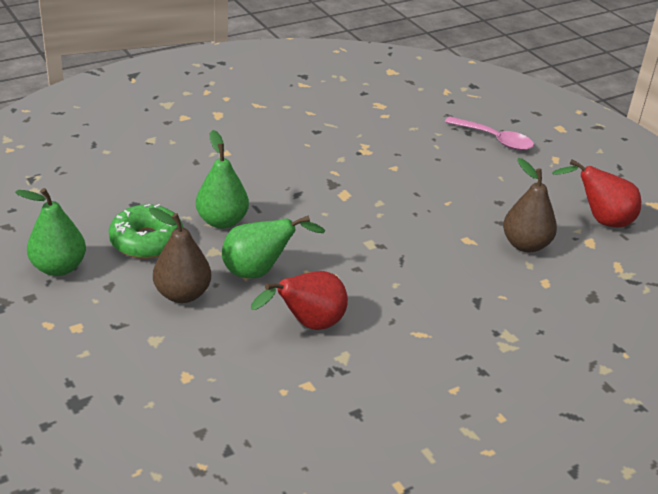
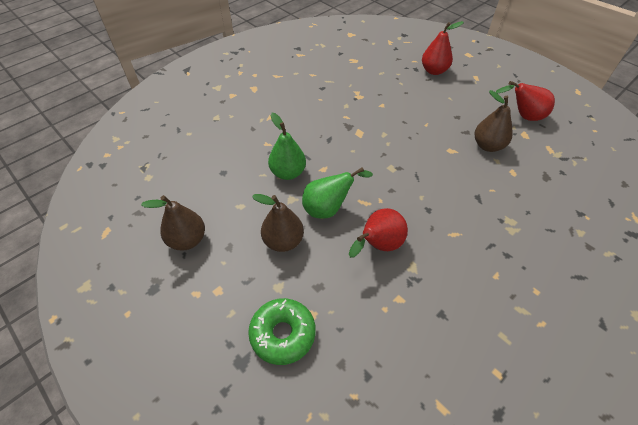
camera: 10 degrees left, 15 degrees up
(58, 267) = (187, 240): green pear -> brown pear
(147, 241) = (242, 202): green donut -> green donut (283, 334)
(494, 139) = (434, 71): pink spoon -> red pear

